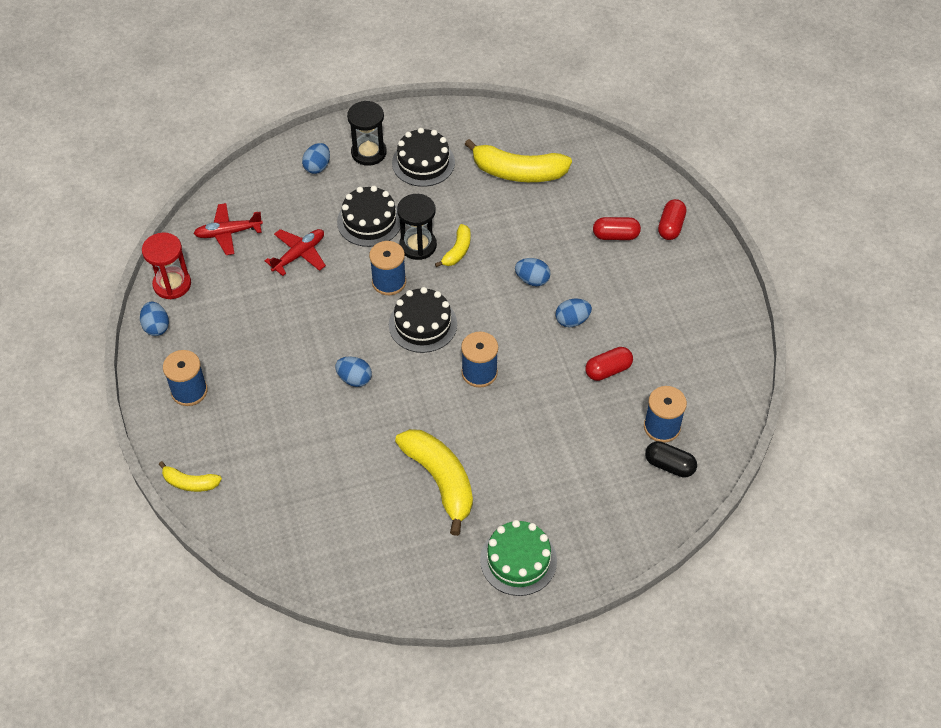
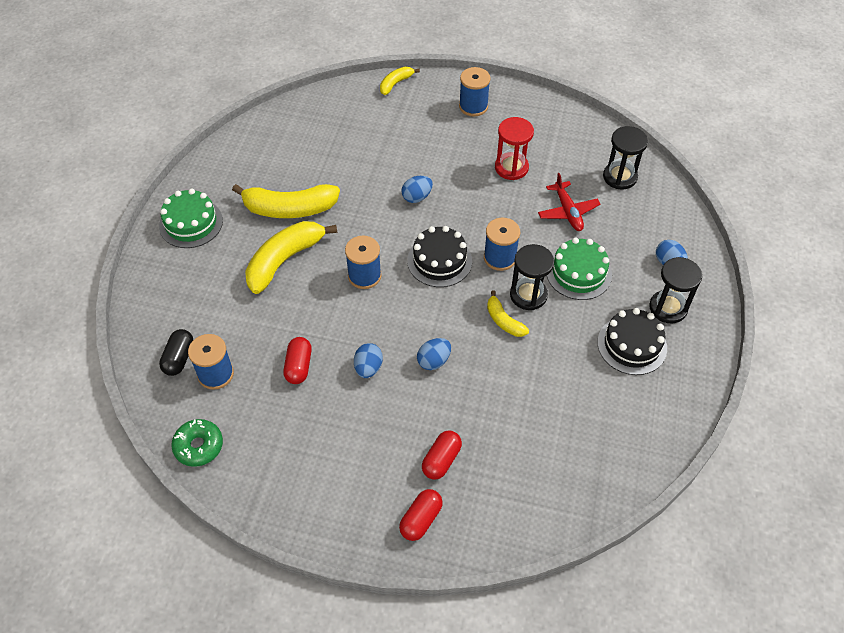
camera: 120 degrees right, 0 degrees up
(156, 327) = (546, 107): blue egg -> none
(172, 284) = (583, 128): red hourglass -> red hourglass (511, 167)
(228, 233) = (620, 177): red plane -> black hourglass
(369, 221) = (578, 273): black cake -> green cake
(518, 172) = (575, 418): yellow banana -> yellow banana (284, 260)
(669, 465) = (179, 358): black capsule -> black capsule turned 45 degrees counterclockwise
(671, 226) = (421, 519): red capsule -> red capsule turned 75 degrees clockwise
(731, 397) = (198, 446): none -> green donut

